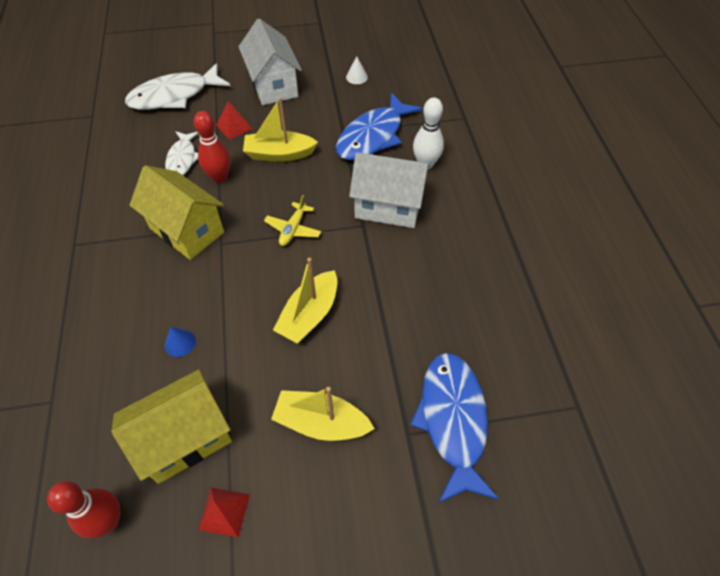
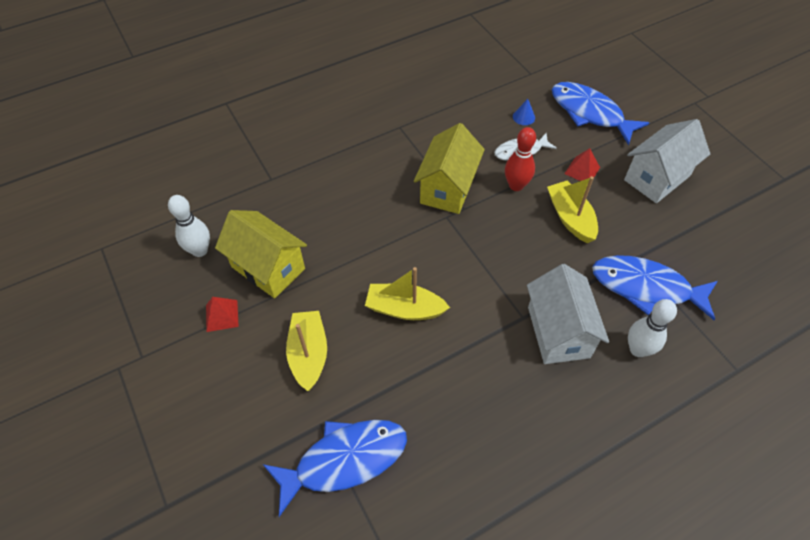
camera: 70 degrees right, 0 degrees up
(108, 520) = (200, 250): red bowling pin -> white bowling pin
(174, 96) = (590, 113): white fish -> blue fish
(180, 343) = (343, 230): blue cone -> blue cone (523, 117)
(293, 229) = (488, 262): yellow plane -> none
(356, 77) = (724, 242): white cone -> none

